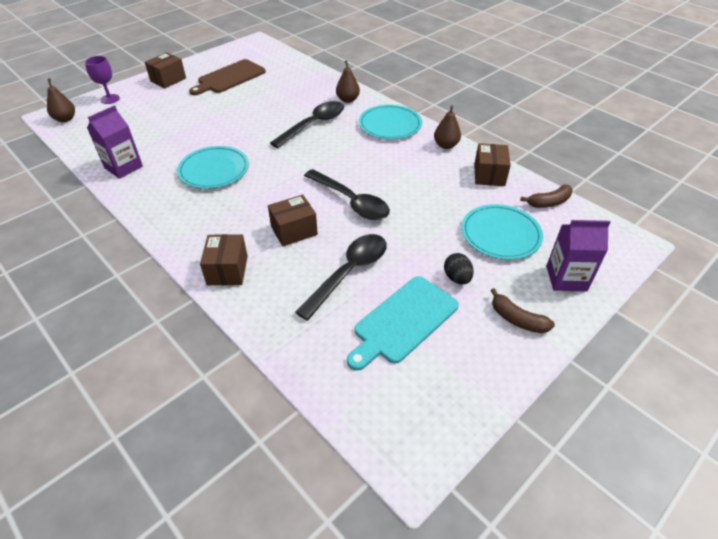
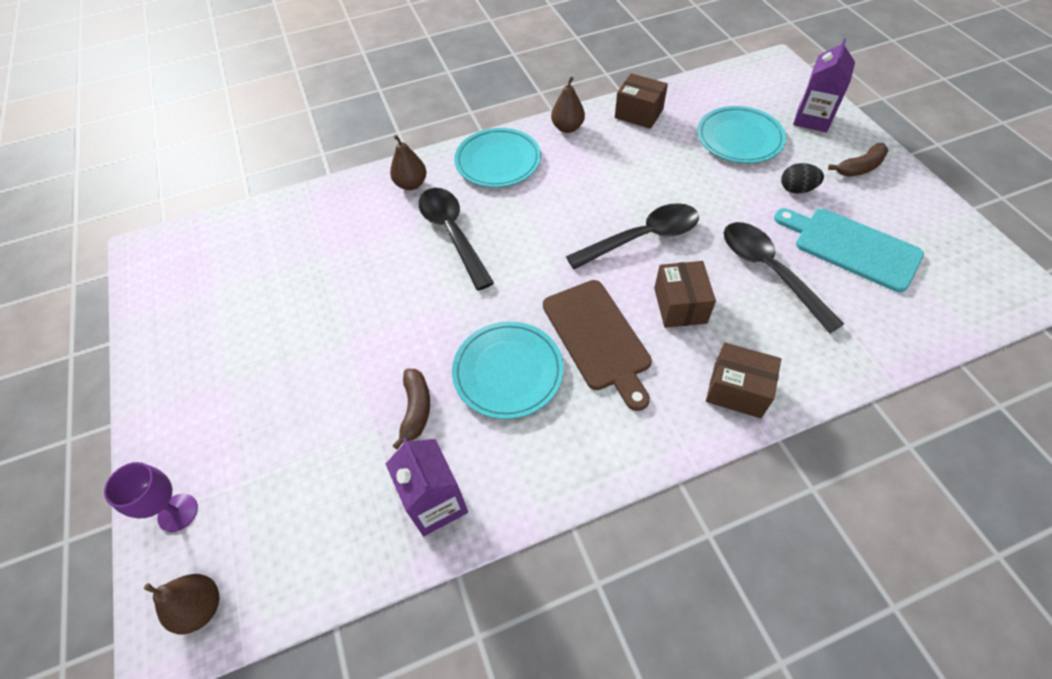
camera: 65 degrees left, 10 degrees up
(168, 80) = (178, 401): brown box -> none
(229, 77) = (243, 308): brown cutting board -> brown cutting board (598, 338)
(403, 321) = (851, 247): turquoise cutting board -> turquoise cutting board turned 150 degrees clockwise
(549, 202) = (701, 90): brown banana -> brown banana (416, 410)

